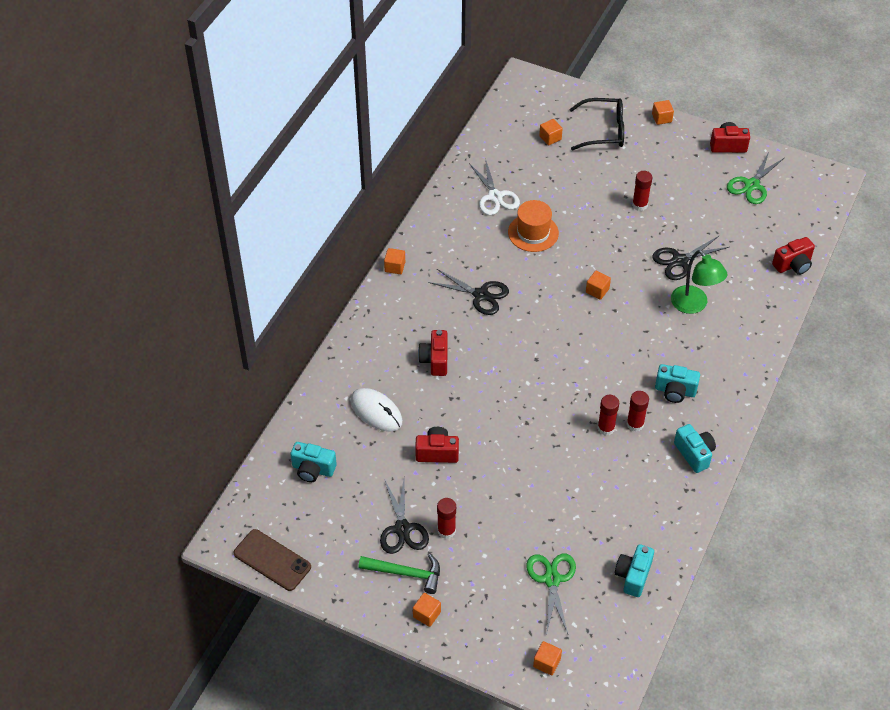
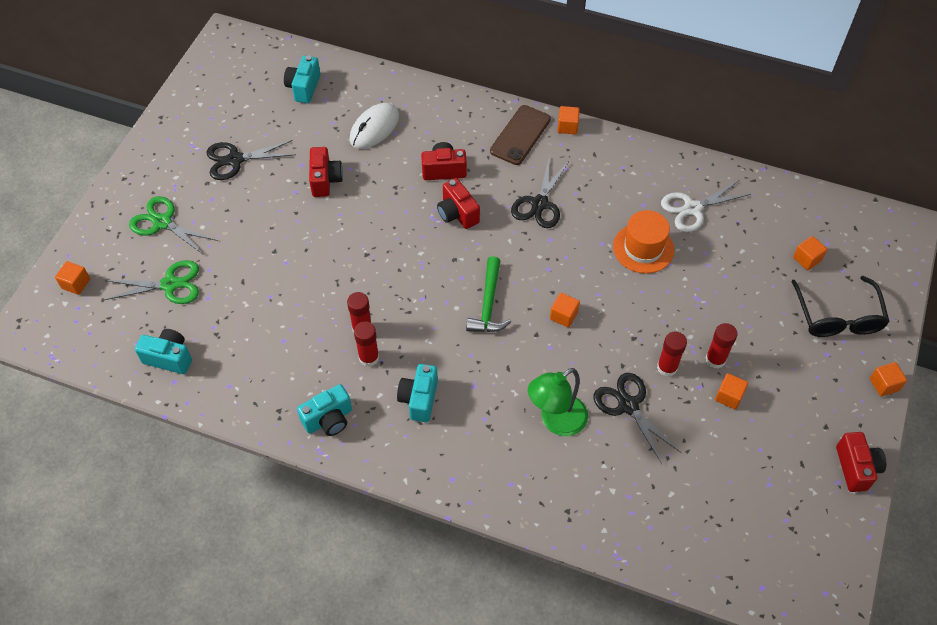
camera: 85 degrees right, 5 degrees up
(272, 560) = (205, 70): brown phone -> brown phone (520, 135)
(406, 573) = (185, 166): green hammer -> green hammer (488, 304)
(427, 614) = (139, 185): orange cube -> orange cube (729, 396)
(446, 530) = (232, 194): red glue stick -> red glue stick (667, 367)
(751, 185) = (786, 497): green scissors -> green scissors (162, 222)
(793, 265) = (646, 547): red camera -> red camera (457, 213)

